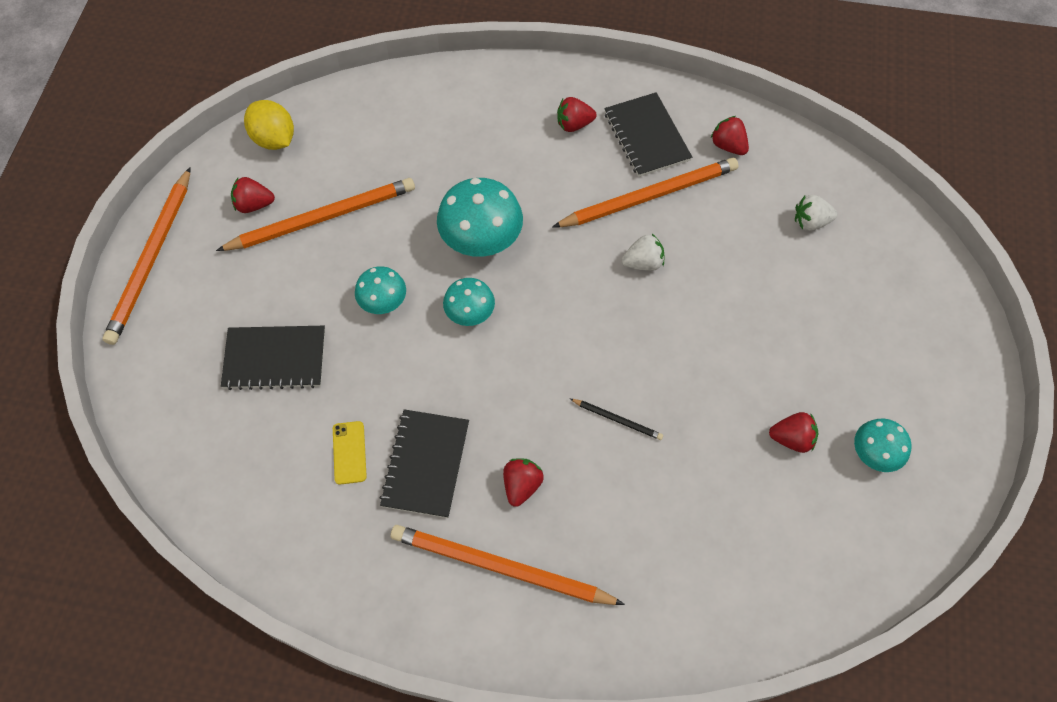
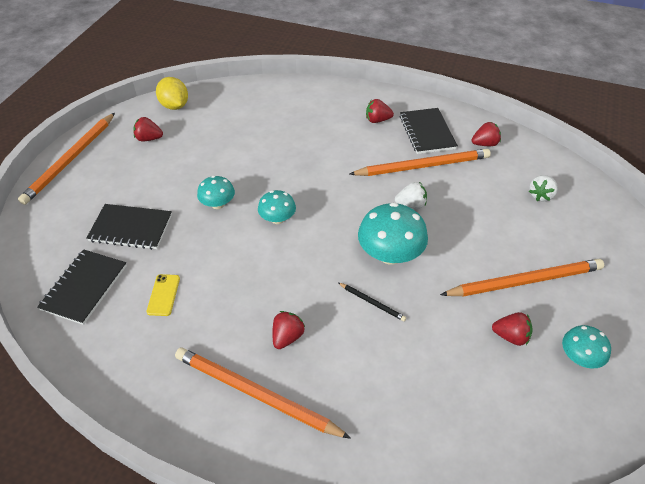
camera: 10 degrees right, 15 degrees down
(322, 218) = (192, 151): orange pencil -> orange pencil (525, 281)
(426, 464) = (218, 311): black notebook -> black notebook (84, 287)
(481, 239) = (297, 176): turquoise mushroom -> turquoise mushroom (390, 254)
(728, 146) = (485, 144): red strawberry -> red strawberry turned 105 degrees clockwise
(810, 222) = (541, 195): white strawberry -> white strawberry turned 60 degrees counterclockwise

